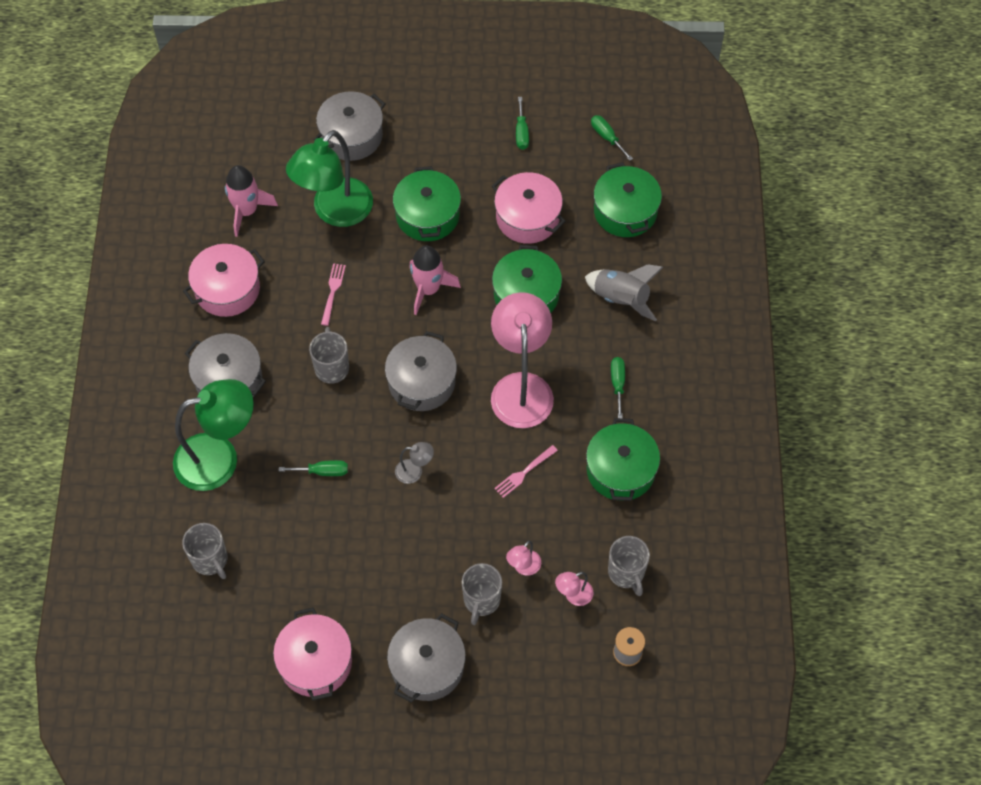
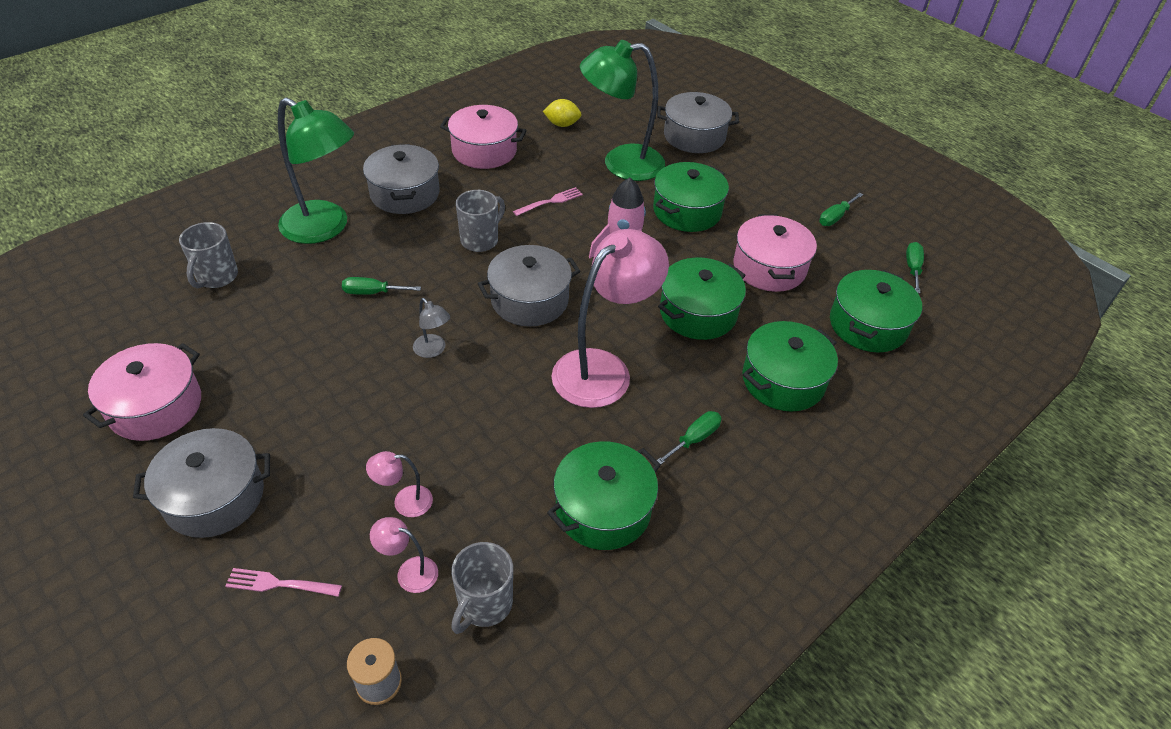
camera: 45 degrees right, 15 degrees down
(247, 211) = (562, 124): pink rocket -> yellow lemon
(323, 471) = (372, 292): green screwdriver -> green screwdriver turned 135 degrees clockwise
(481, 600) = (333, 491): grey mug -> none
(524, 472) = (515, 430): pink fork -> pink fork (279, 584)
(621, 298) = (783, 380): grey rocket -> green pot

